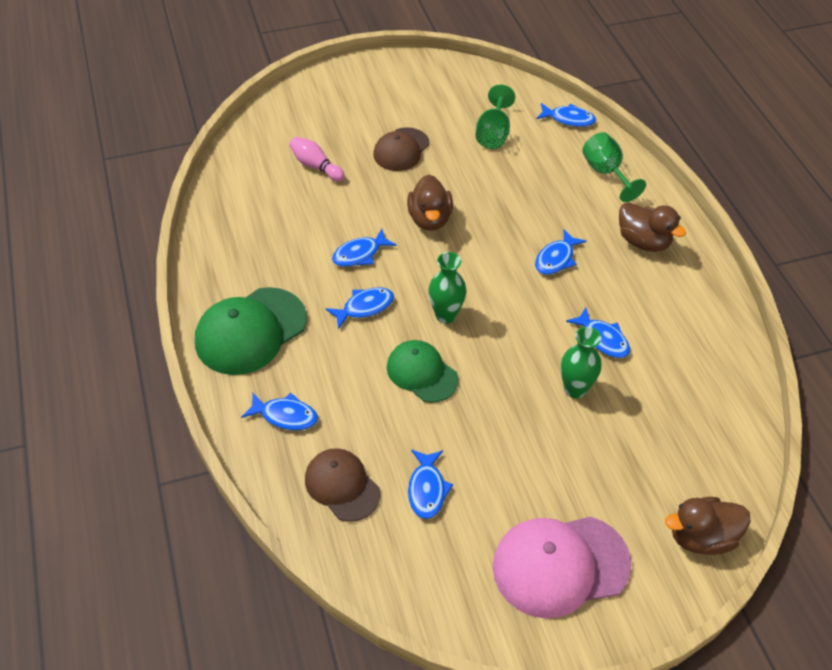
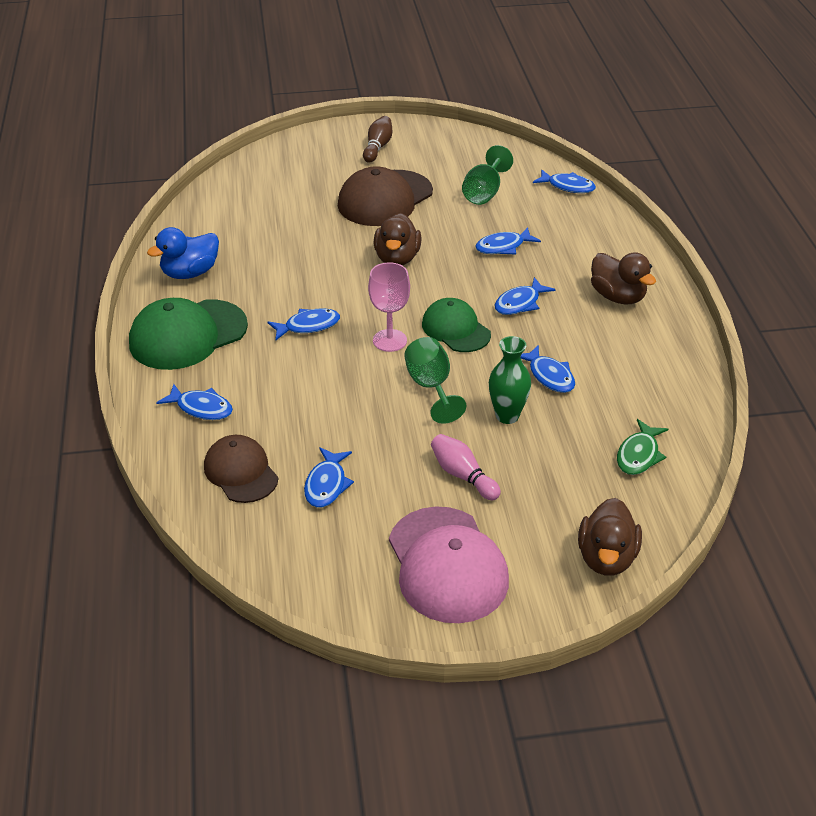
camera: 10 degrees right, 10 degrees down
(234, 257) = (190, 273): none -> blue duck
(316, 166) = (294, 205): pink bowling pin -> pink bowling pin (463, 475)
(360, 254) = (316, 281): blue fish -> blue fish (503, 247)
(379, 89) = (377, 147): none -> brown bowling pin
(401, 150) = (385, 199): brown cap -> brown cap, size x1.56
(422, 373) = (350, 386): green cap -> green cap (456, 329)
(445, 315) = (389, 340): green vase -> pink goblet
(560, 565) = (447, 565): pink cap -> pink cap turned 105 degrees counterclockwise
(606, 173) = (594, 235): green goblet -> green goblet (431, 387)
(701, 537) = (606, 558): brown duck -> brown duck turned 75 degrees counterclockwise
(703, 418) = (639, 455): none -> green fish

